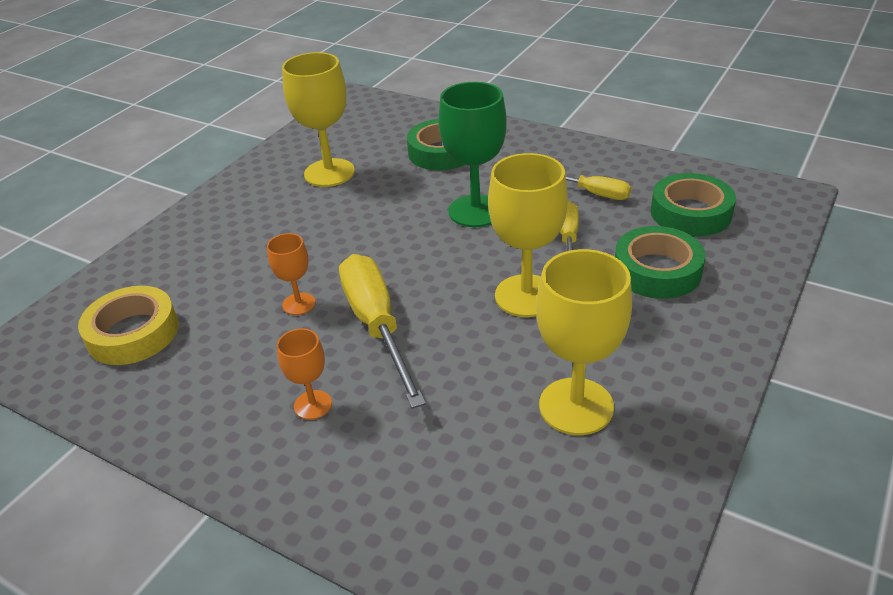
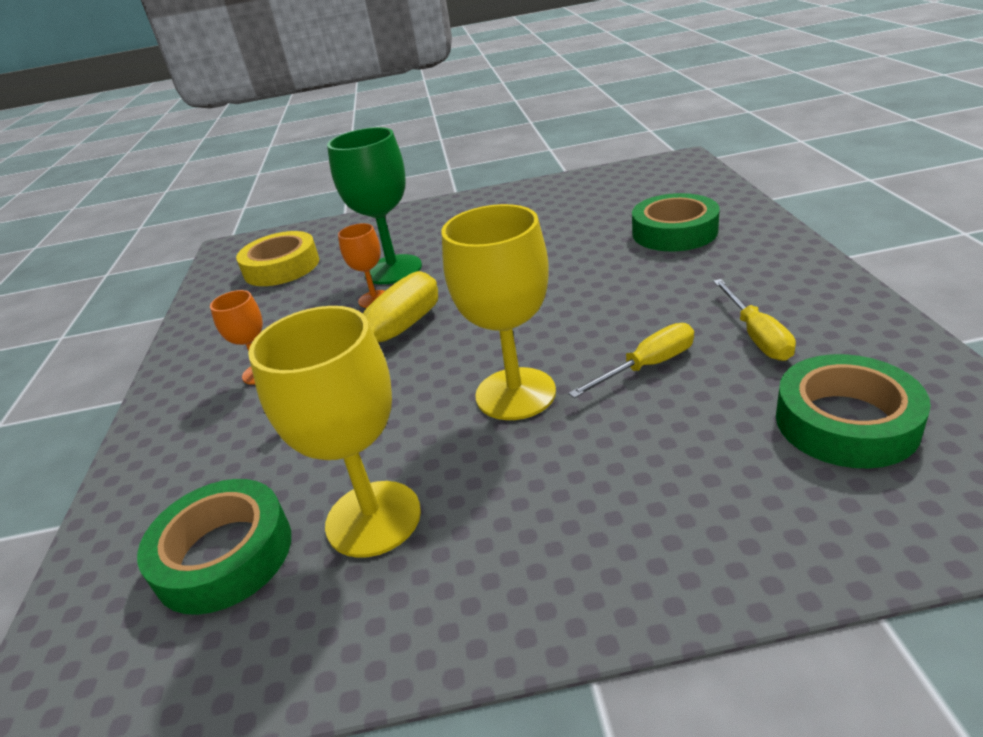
camera: 55 degrees right, 5 degrees down
(329, 173) = (557, 213): yellow goblet -> none
(476, 211) = (610, 296): green goblet -> green goblet (393, 269)
(657, 270) = (680, 456): green tape -> green tape (224, 555)

